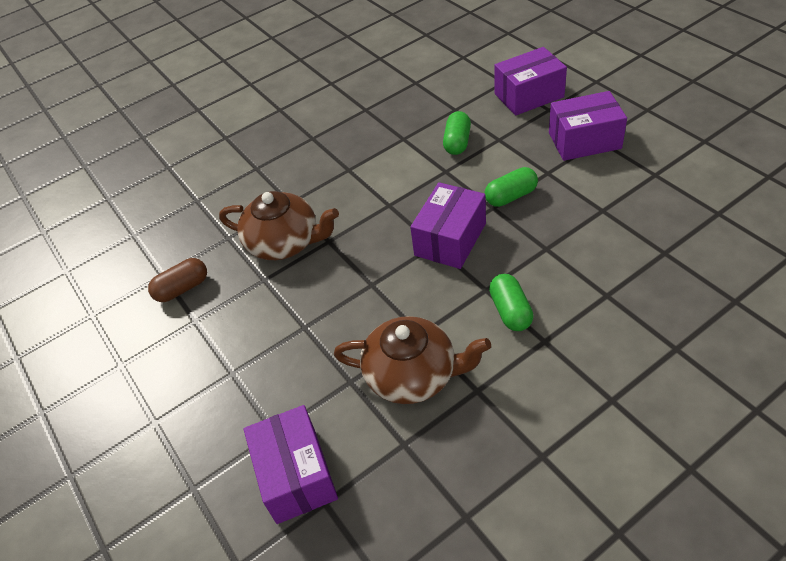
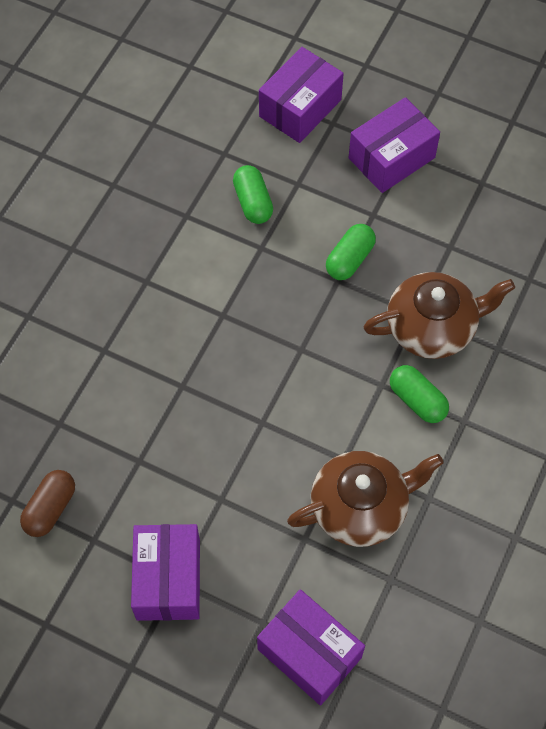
camera: 35 degrees left, 15 degrees up
(284, 242) = (132, 406): brown teapot -> brown teapot (432, 327)
(450, 239) = (314, 337): purple box -> purple box (168, 579)

